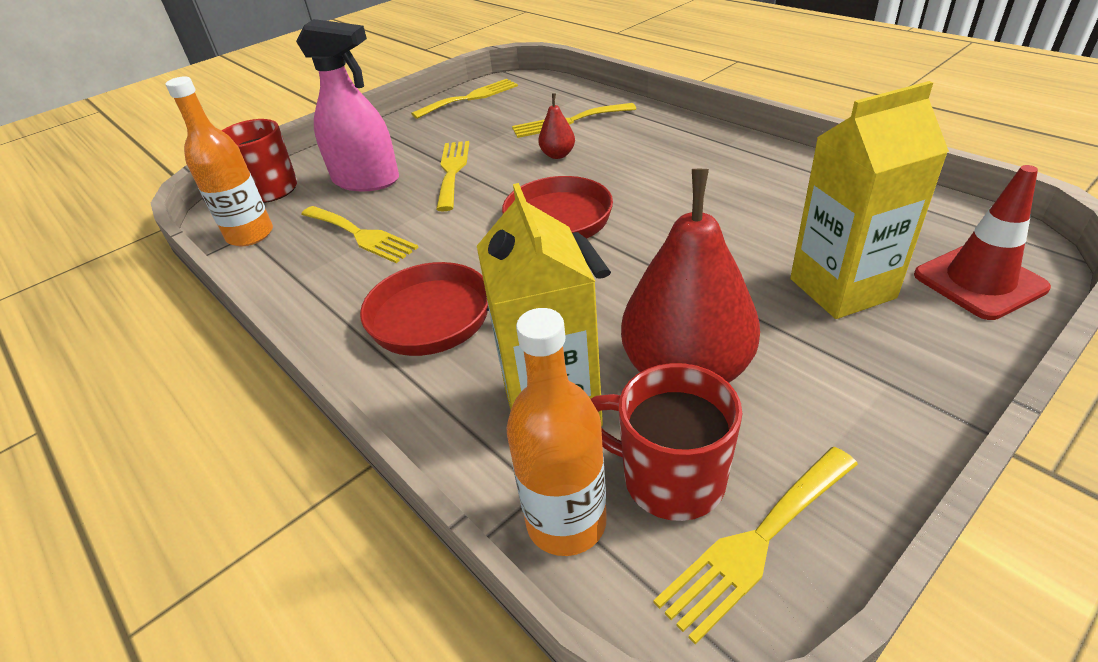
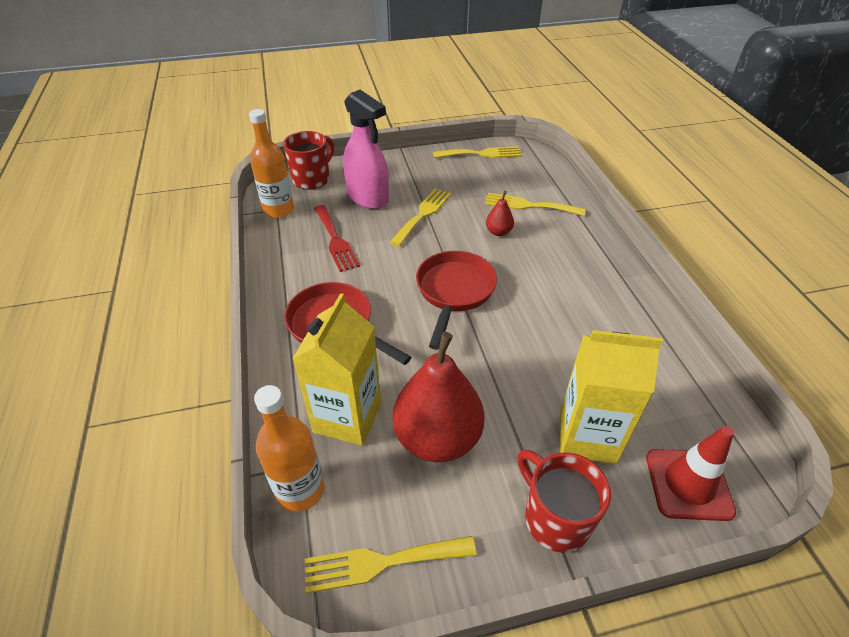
camera: 25 degrees right, 5 degrees up
(360, 235) = (335, 240): yellow fork -> red fork
(669, 478) = (370, 498): red mug -> red mug (555, 518)

